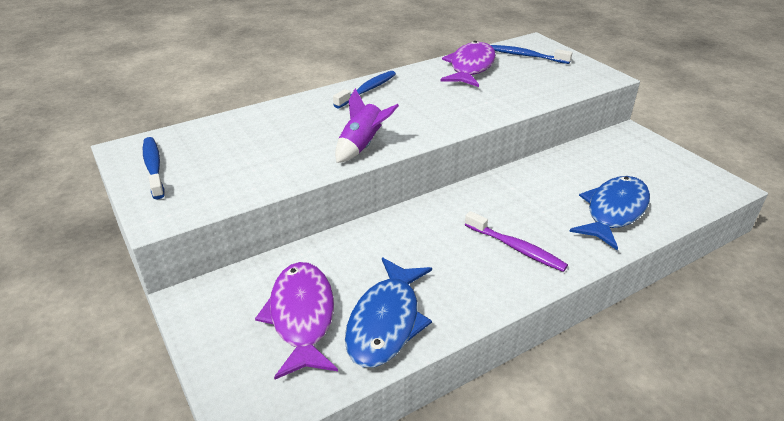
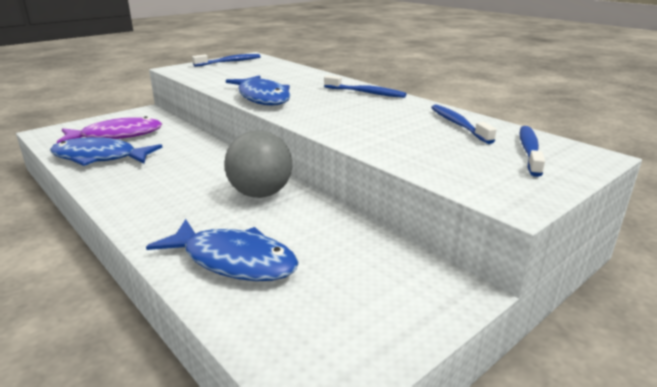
camera: 80 degrees right, 10 degrees down
(362, 146) = (262, 98): purple rocket -> blue fish
(470, 67) = (458, 124): purple fish -> blue toothbrush
(502, 196) = (260, 194): none -> grey ball
(516, 248) = (172, 201): purple toothbrush -> none

